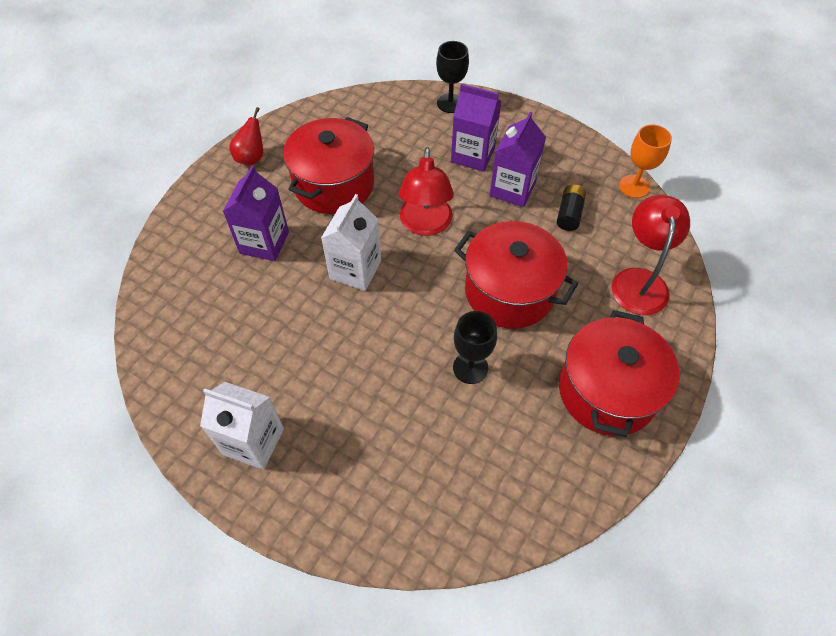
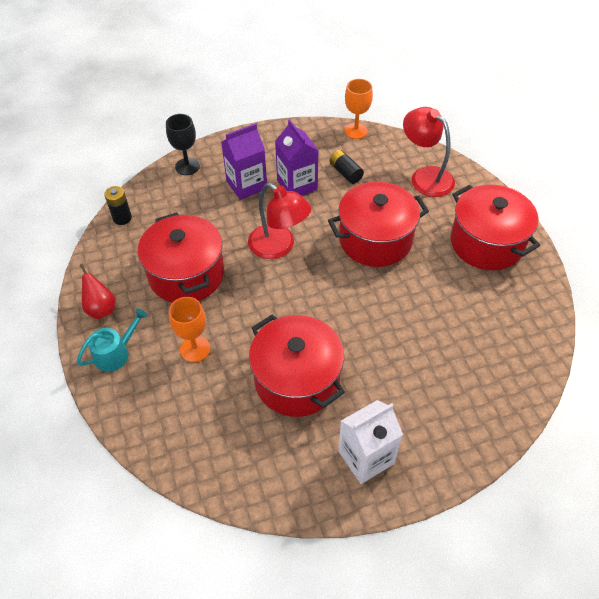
camera: 50 degrees left, 5 degrees down
(218, 196) = (115, 353): none -> turquoise watering can
(264, 242) = (195, 349): purple carton -> orange goblet
(292, 334) = (297, 380): none -> red pot
(352, 105) = (122, 218): none -> black battery
(355, 270) = (277, 309): white carton -> none
(470, 368) = (414, 297): black goblet -> none

